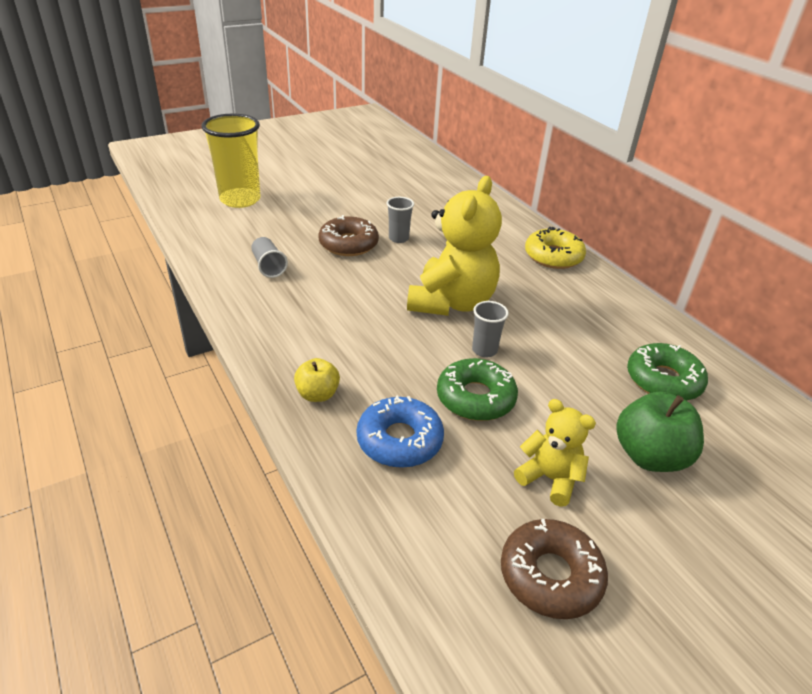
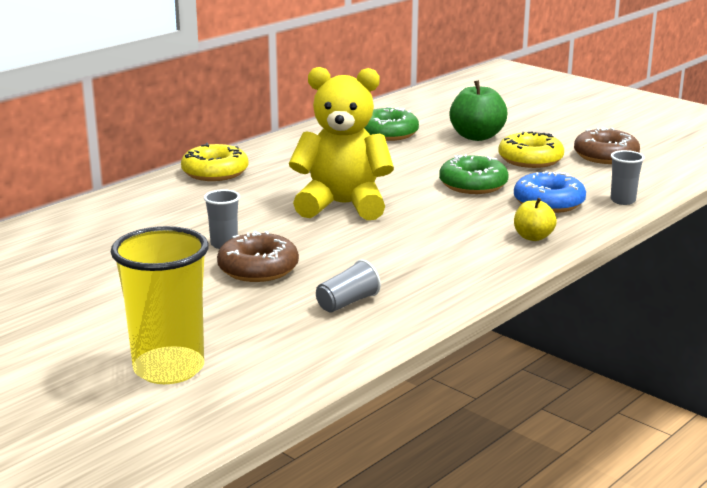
camera: 105 degrees left, 15 degrees down
(484, 350) = (407, 187): grey cup -> grey cup (623, 200)
(549, 478) = (530, 159): yellow teddy bear -> yellow donut

